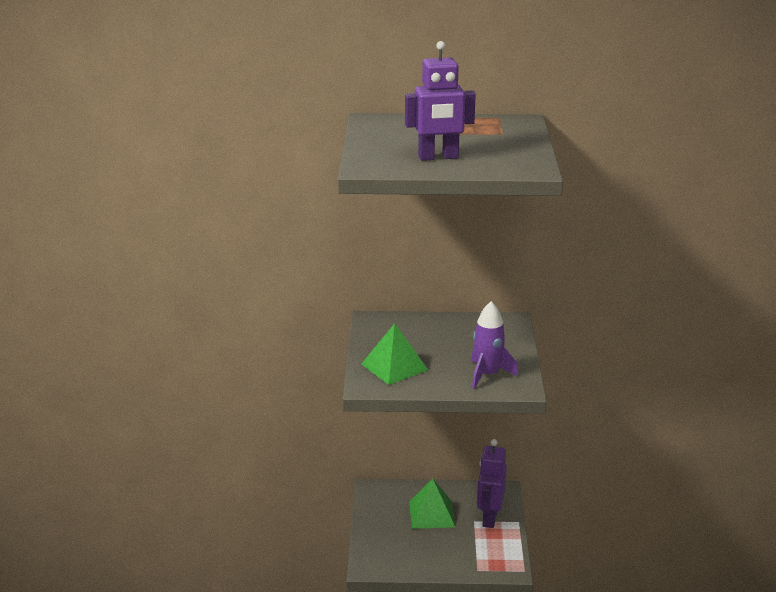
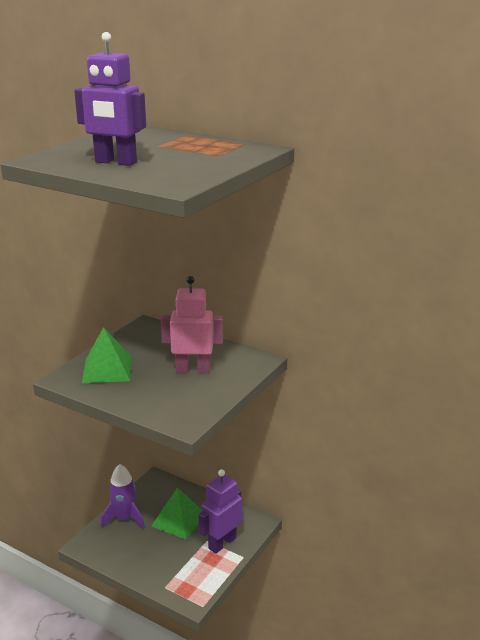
camera: 30 degrees right, 0 degrees up
(469, 345) = (193, 370): none -> pink robot
(487, 375) = (172, 401): purple rocket -> purple rocket (124, 518)

